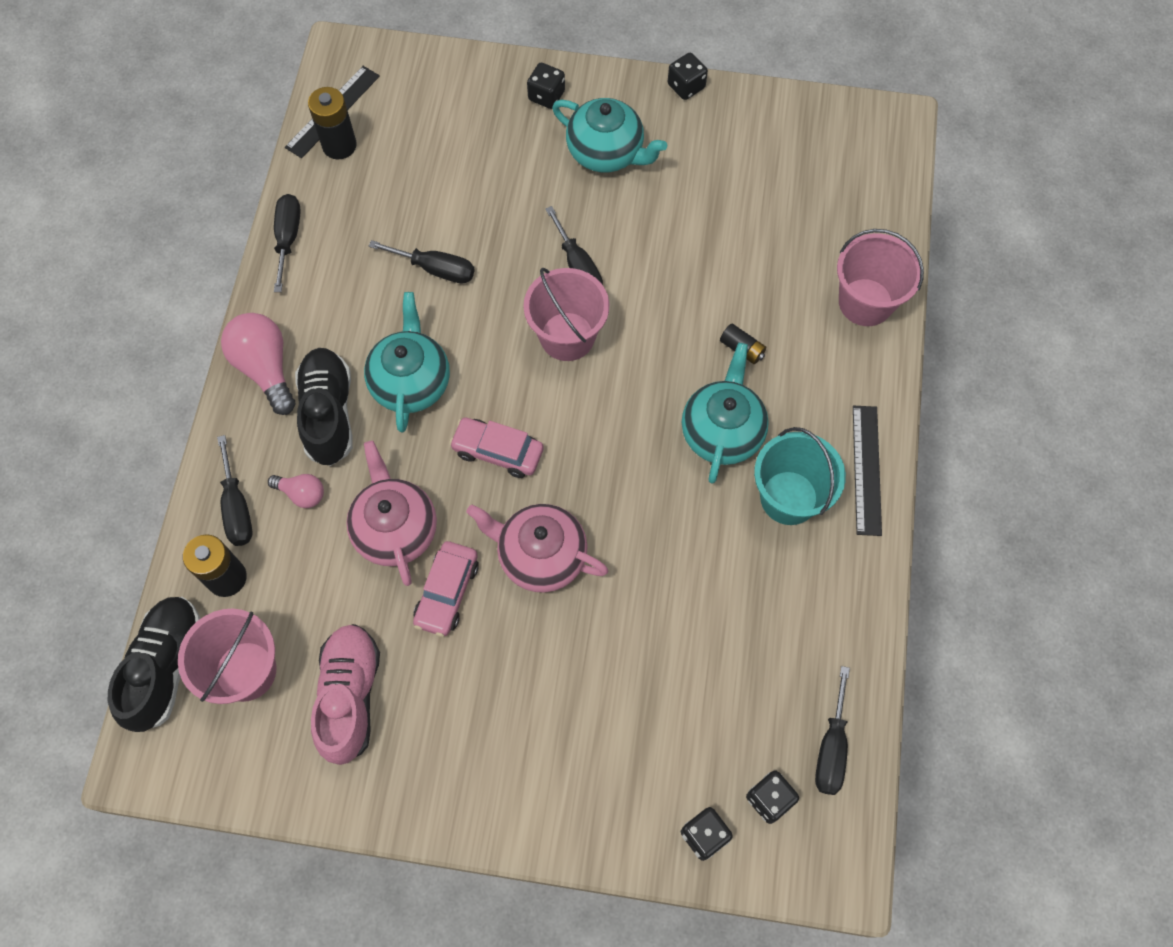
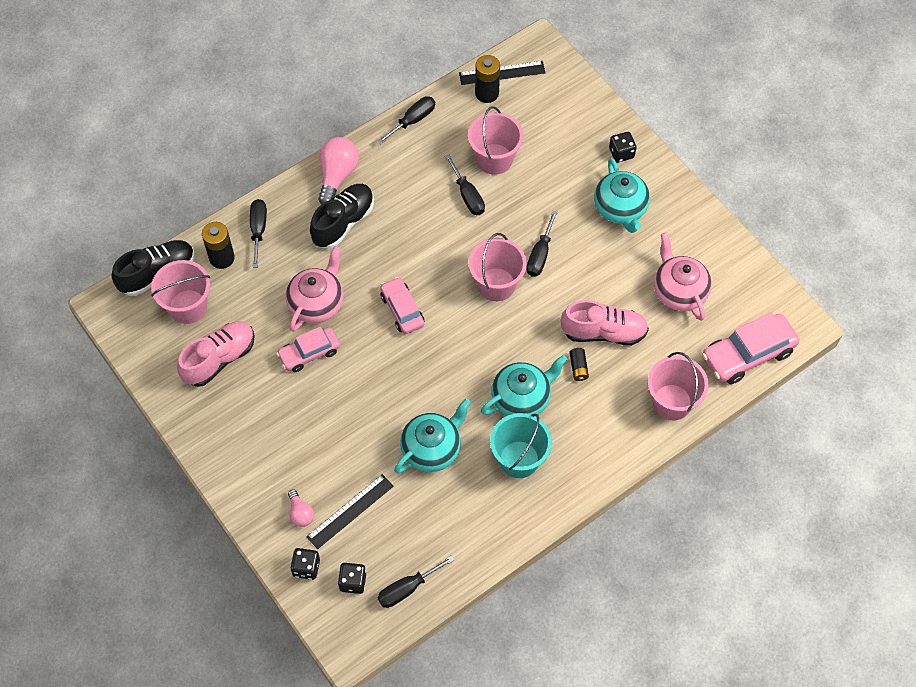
camera: 45 degrees right, 5 degrees down
(237, 507) = (258, 230): black screwdriver -> black screwdriver turned 150 degrees clockwise
(302, 494) = (293, 249): pink light bulb -> pink light bulb (300, 513)
(411, 382) = (397, 240): turquoise teapot -> turquoise teapot (432, 449)
(422, 207) = (494, 159): none -> pink bucket
(540, 556) = (369, 376): pink teapot -> pink teapot (679, 291)
(686, 86) = (703, 209): black dice -> none
(726, 291) = (603, 332): none -> pink shoe
(866, 469) = (574, 482): black ruler -> black ruler (350, 511)
(880, 193) = (747, 354): none -> pink car

